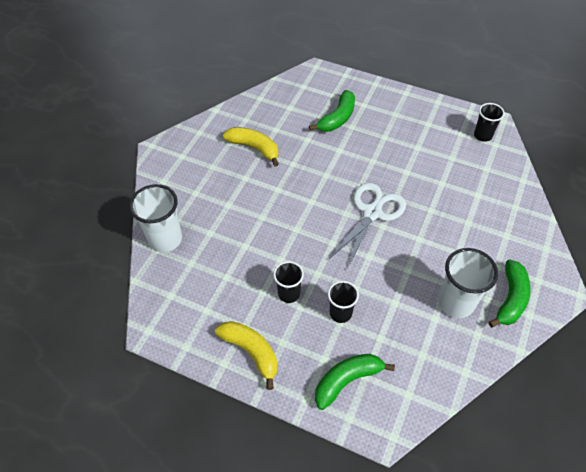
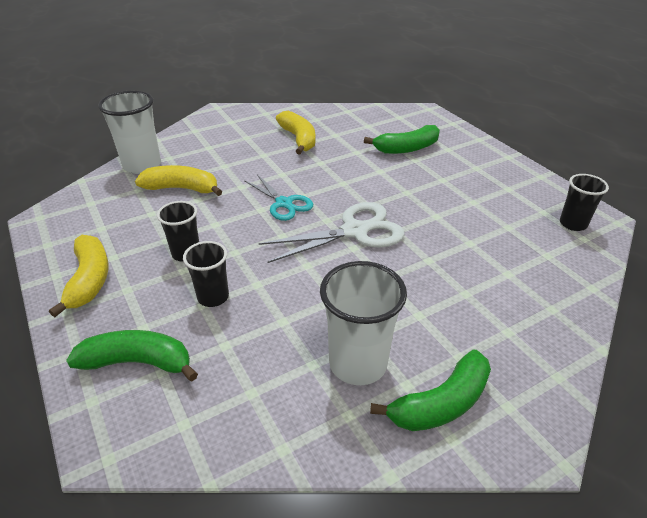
camera: 35 degrees right, 15 degrees down
(222, 243) = (182, 188): none -> yellow banana
(306, 215) = (284, 203): none -> turquoise scissors

